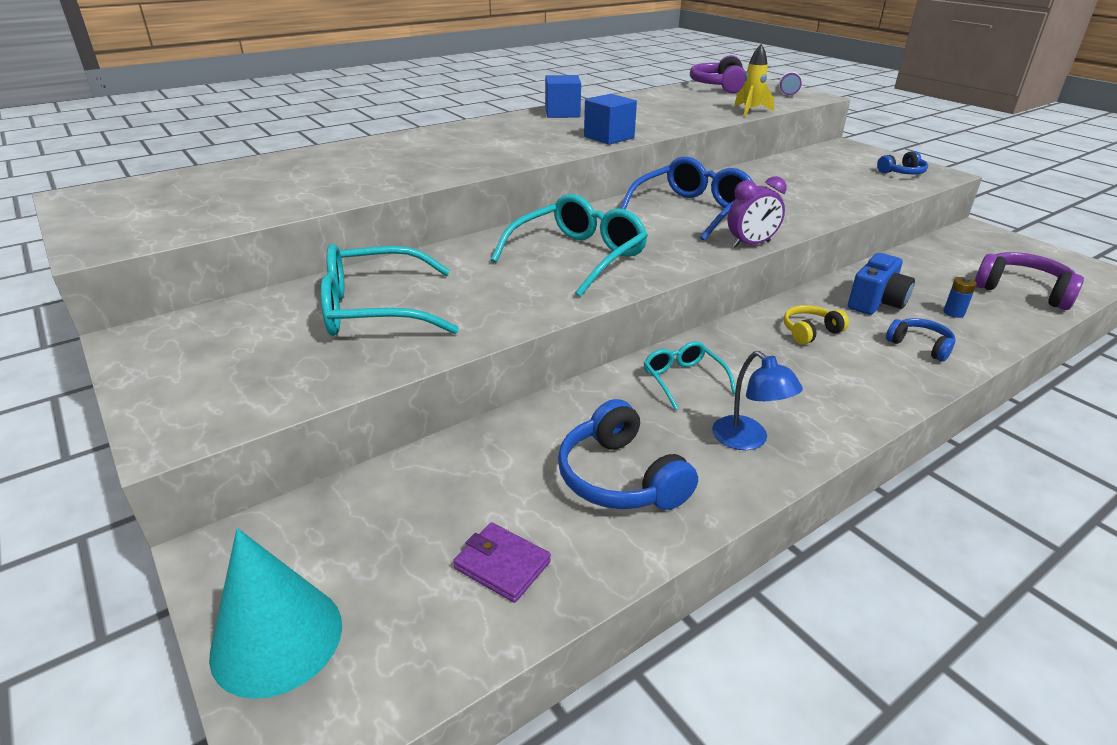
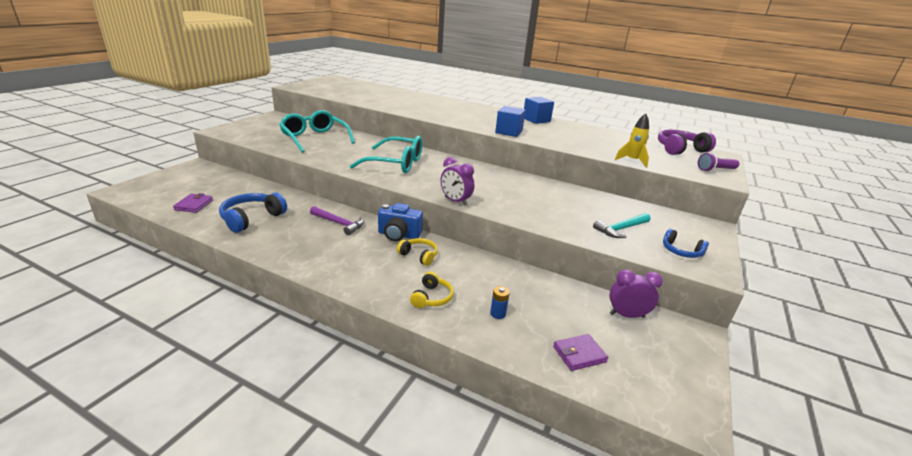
camera: 60 degrees right, 5 degrees down
(277, 638) = (159, 180): turquoise cone -> none
(683, 380) = (339, 223): turquoise glasses -> purple hammer
(692, 210) = (489, 182): blue glasses -> none
(748, 440) = (292, 245): blue lamp -> none
(850, 181) = (621, 229): none -> turquoise hammer
(876, 303) = (482, 279): blue camera -> blue camera (399, 235)
(920, 346) = (432, 297): blue headphones -> yellow headphones
(951, 249) = (627, 315): none -> purple clock
(1022, 291) = (579, 354): purple headphones -> purple wallet

